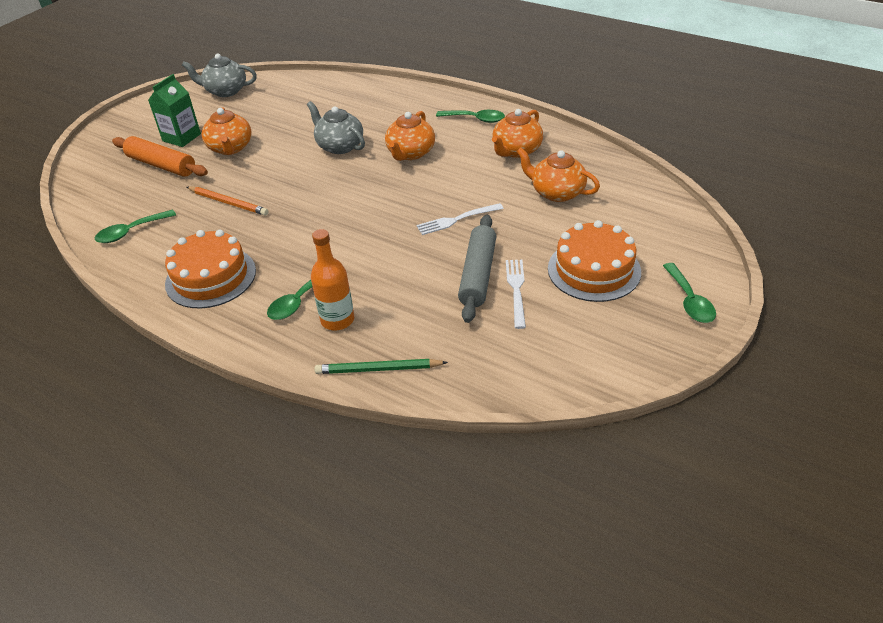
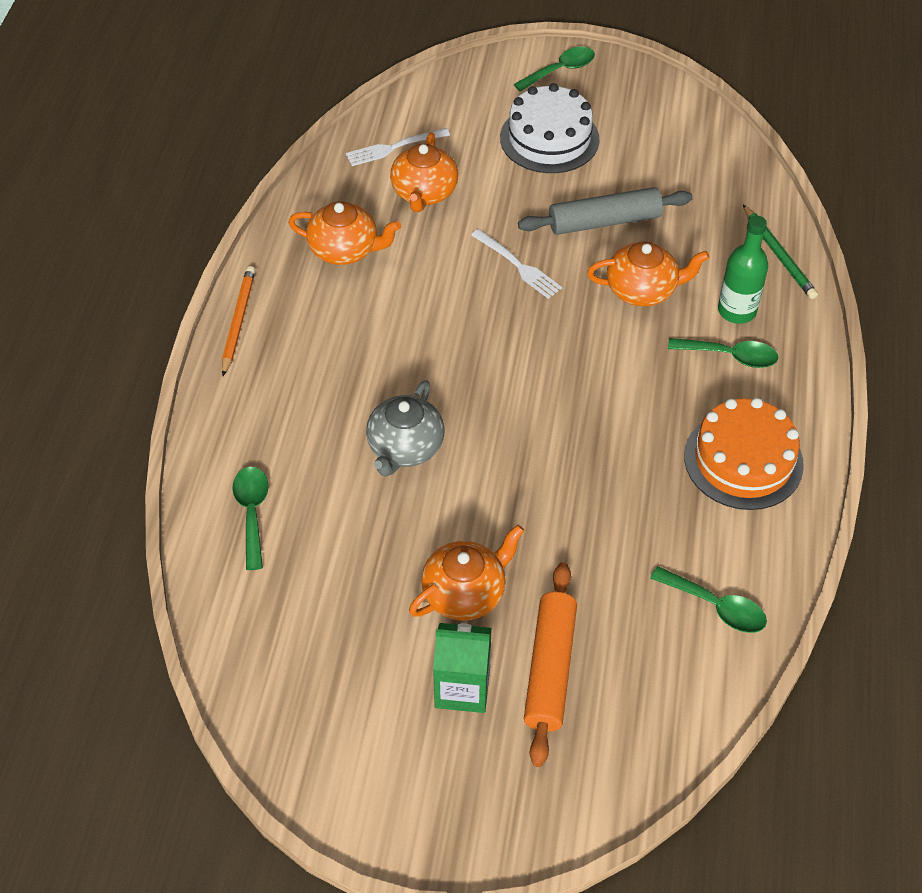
camera: 115 degrees left, 10 degrees up
(225, 91) = (286, 706): grey teapot -> none
(228, 203) = (597, 520): orange pencil -> orange pencil (238, 321)
(337, 320) = (736, 311): orange bottle -> green bottle
(410, 153) = (392, 357): orange teapot -> orange teapot (642, 290)
(475, 119) = (277, 313): green spoon -> green spoon (252, 513)
(516, 290) = (611, 187): white fork -> white fork (393, 148)
(594, 270) = (549, 138): orange cake -> white cake

